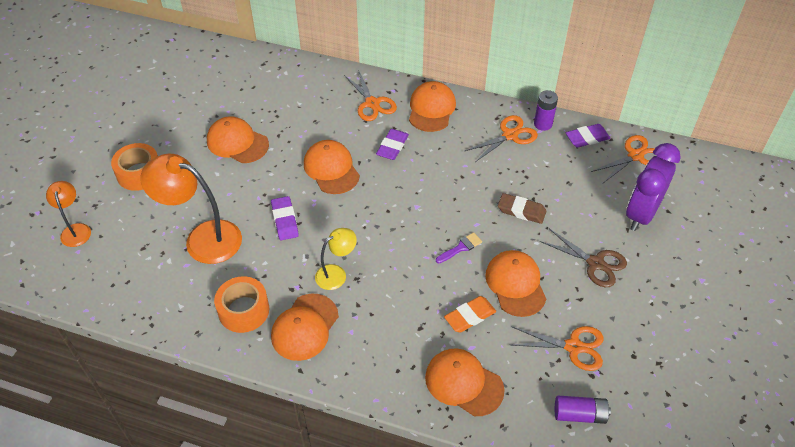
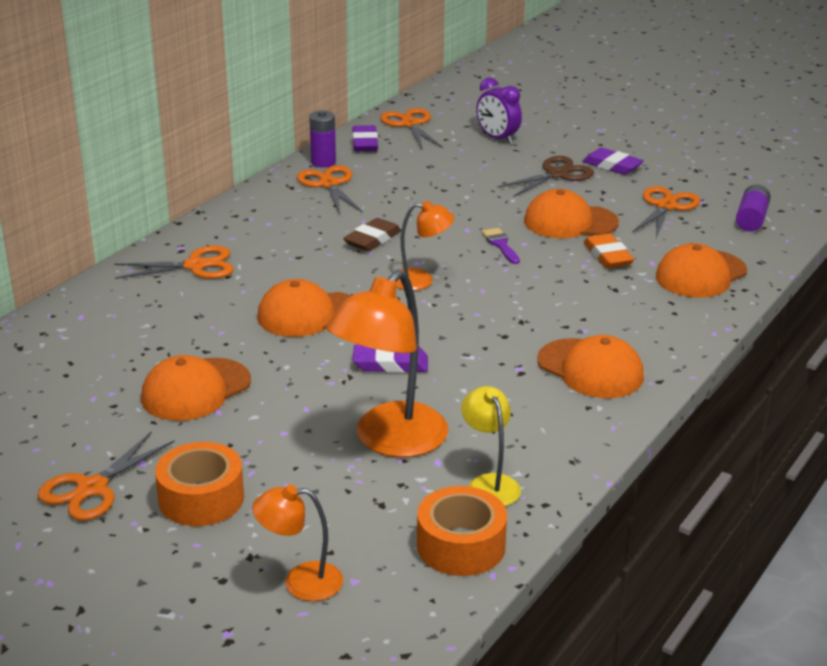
camera: 75 degrees left, 20 degrees down
(143, 131) = (92, 488): none -> orange scissors
(243, 310) = (546, 415): orange tape -> orange tape (461, 546)
(336, 274) = (508, 334): yellow lamp -> yellow lamp (489, 483)
(392, 147) = (296, 263): purple eraser -> purple eraser (612, 166)
(393, 214) = (421, 280): none -> orange lamp
(431, 109) = (242, 225): orange cap -> none
(521, 211) = (459, 199): brown eraser -> brown eraser (372, 239)
(641, 214) = (497, 138): purple clock -> purple clock, size x0.63

